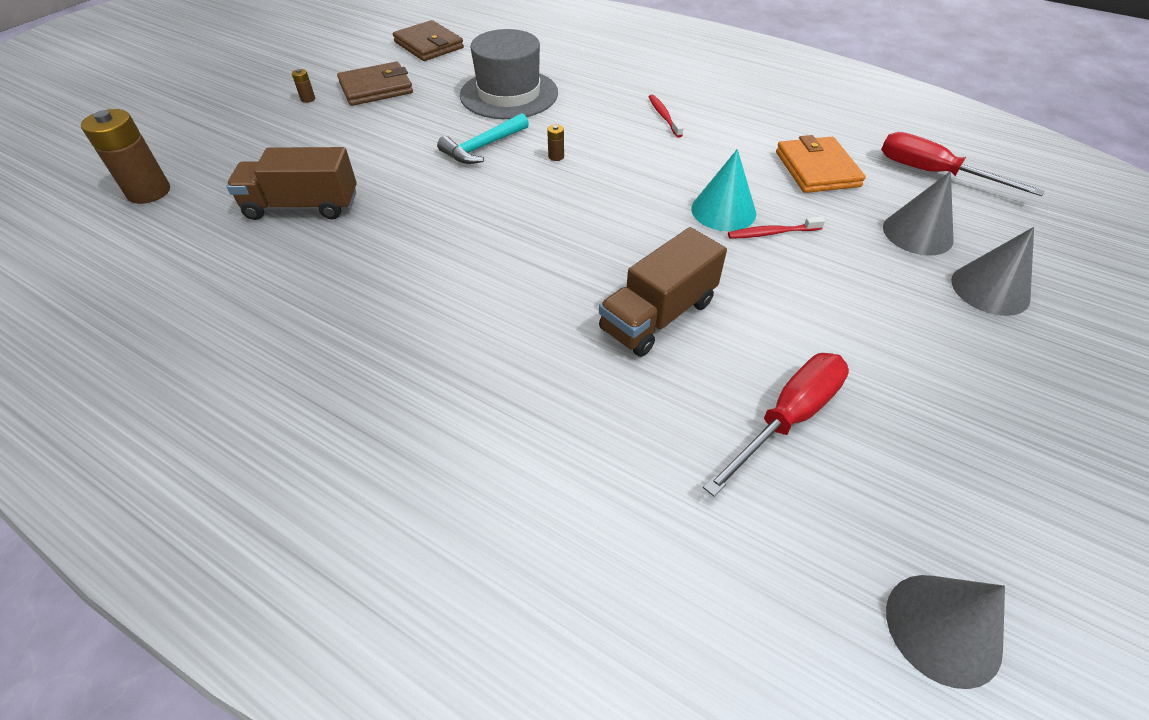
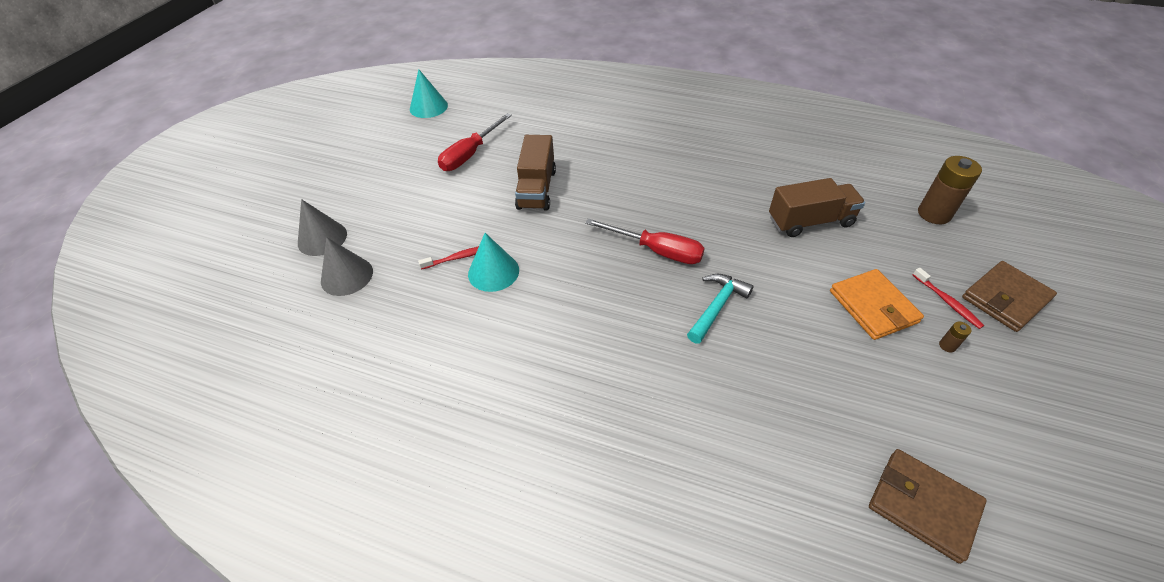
camera: 170 degrees right, 0 degrees up
(376, 88) = (895, 380): brown wallet -> brown wallet (1005, 298)
(509, 94) = (739, 399): grey hat -> none
(556, 156) = (645, 307): brown battery -> none
(658, 315) = (537, 189): brown truck -> brown truck turned 150 degrees clockwise
(663, 116) = (552, 390): red toothbrush -> red toothbrush (947, 302)
(817, 169) = (403, 334): orange wallet -> orange wallet (873, 307)
(933, 173) = (294, 348): red screwdriver -> red screwdriver (657, 251)
(943, 628) = (428, 107): grey cone -> turquoise cone

